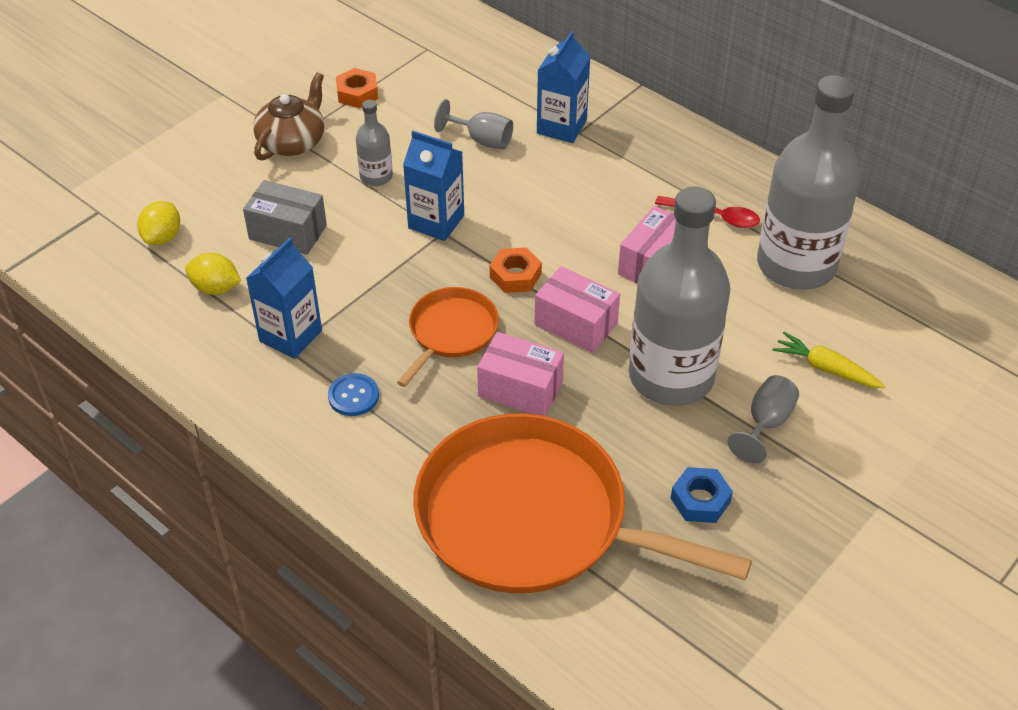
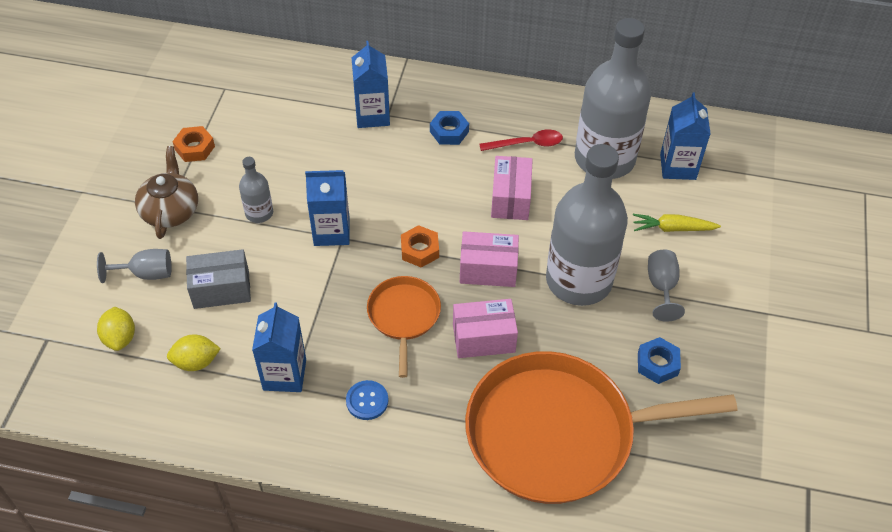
camera: 30 degrees left, 5 degrees up
(482, 140) = (320, 149): grey goblet -> grey goblet (146, 273)
(634, 172) = (449, 132): none -> blue nut
(882, 306) = (678, 166): none -> blue carton

